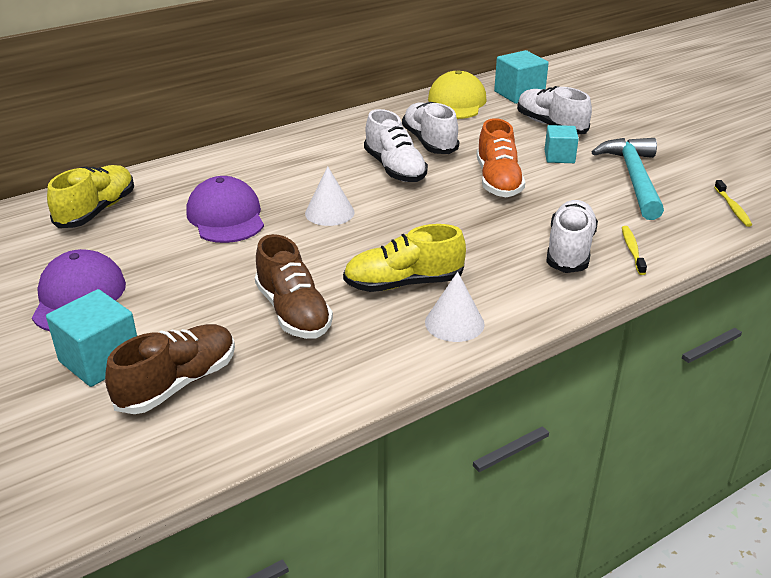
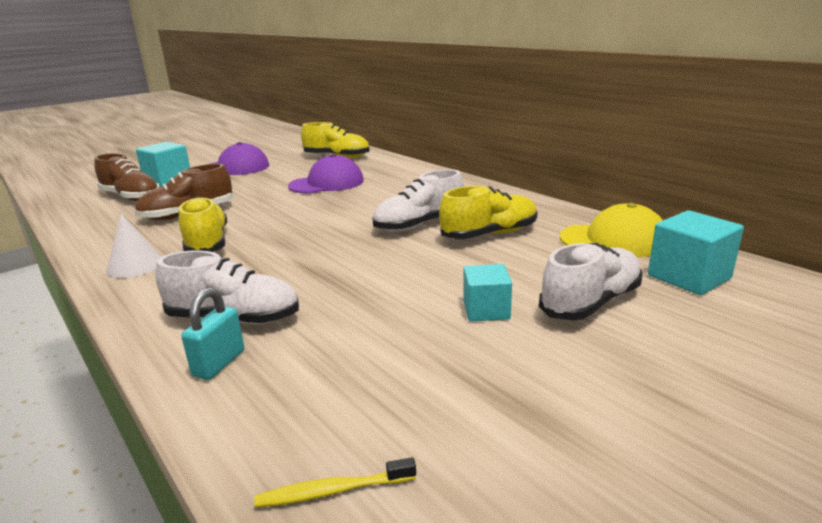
camera: 85 degrees right, 10 degrees down
(329, 212) = (331, 209): white cone -> none
(429, 142) = (489, 234): white shoe -> yellow shoe
(498, 181) = (403, 273): orange shoe -> none
(632, 250) = (219, 363): yellow toothbrush -> turquoise padlock
(634, 178) = (434, 374): turquoise hammer -> none

